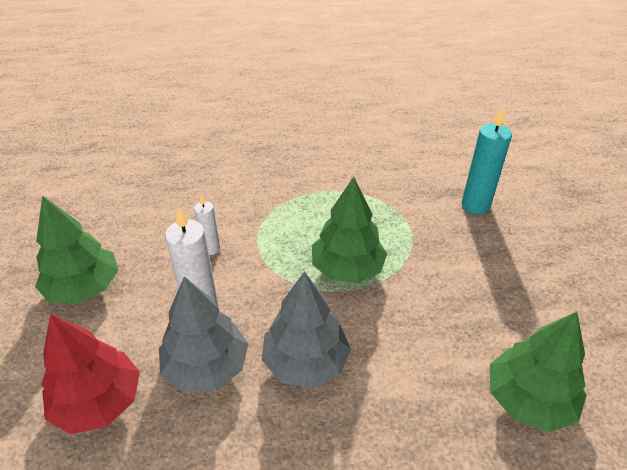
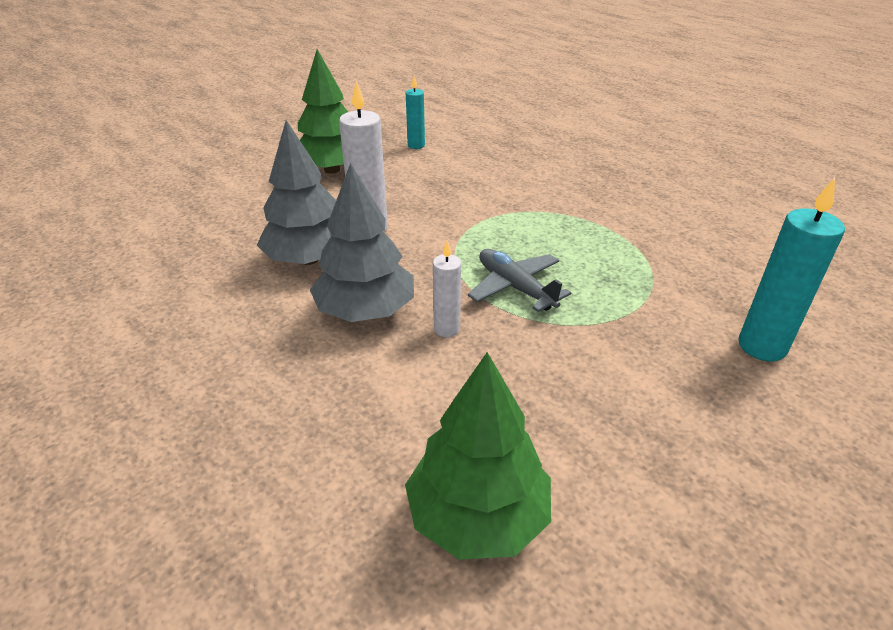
camera: 55 degrees right, 5 degrees down
(98, 402) = (232, 227): red tree -> none
(112, 218) = (416, 145): none -> turquoise candle
(211, 249) = (441, 202): white candle -> white candle (446, 329)
(347, 269) = (515, 287): green tree -> grey plane

